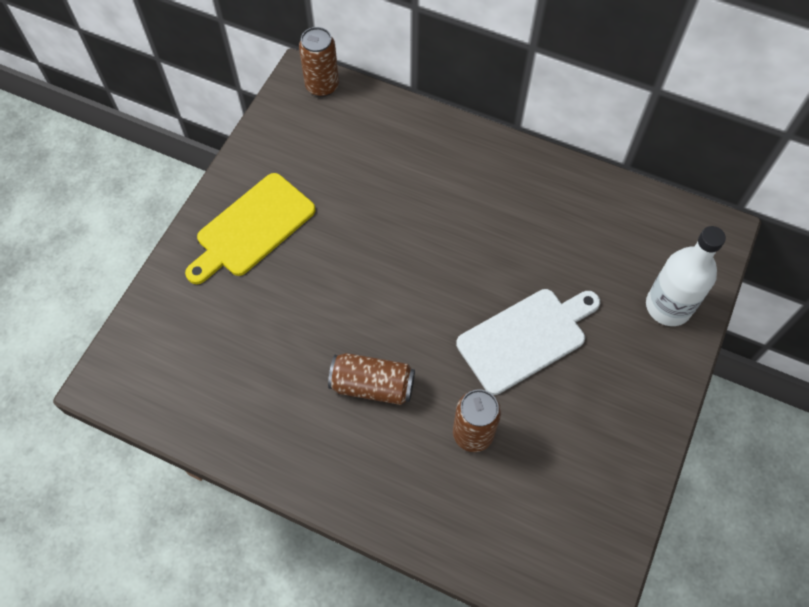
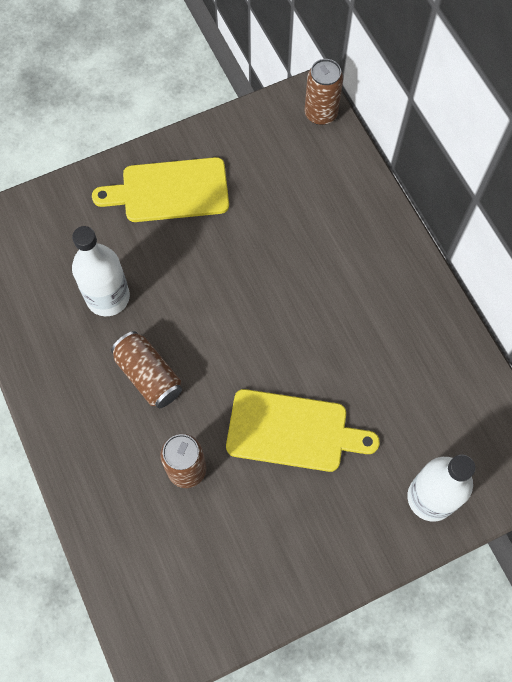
camera: 40 degrees right, 5 degrees up
(278, 350) = (108, 297): none -> white bottle
(525, 338) = (293, 431): white cutting board -> yellow cutting board

